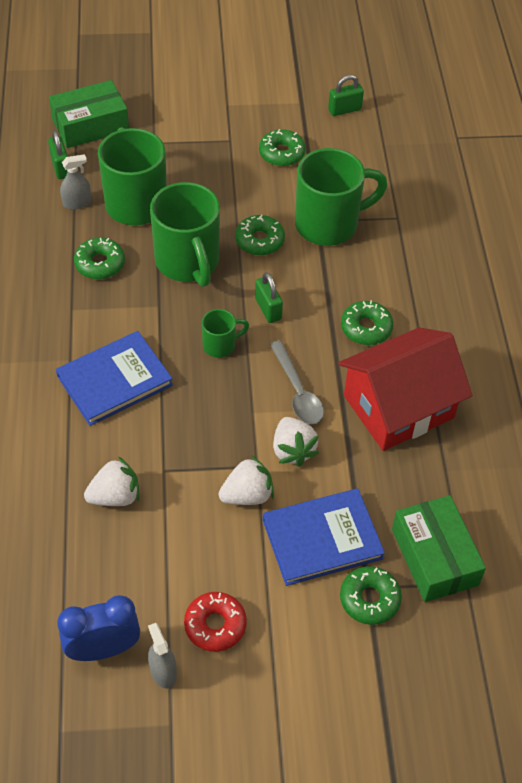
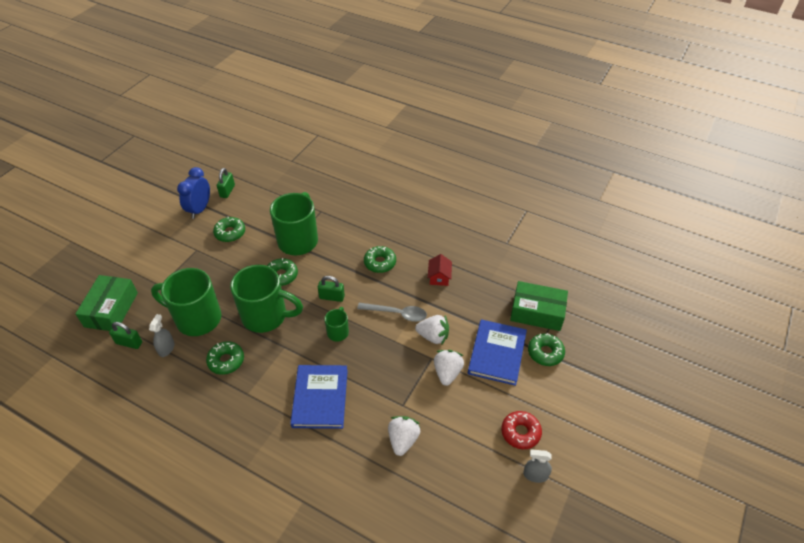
camera: 55 degrees left, 5 degrees down
(103, 649) = (503, 500): blue clock -> blue clock (200, 209)
(398, 407) = (439, 277): red house -> red house, size x0.41

